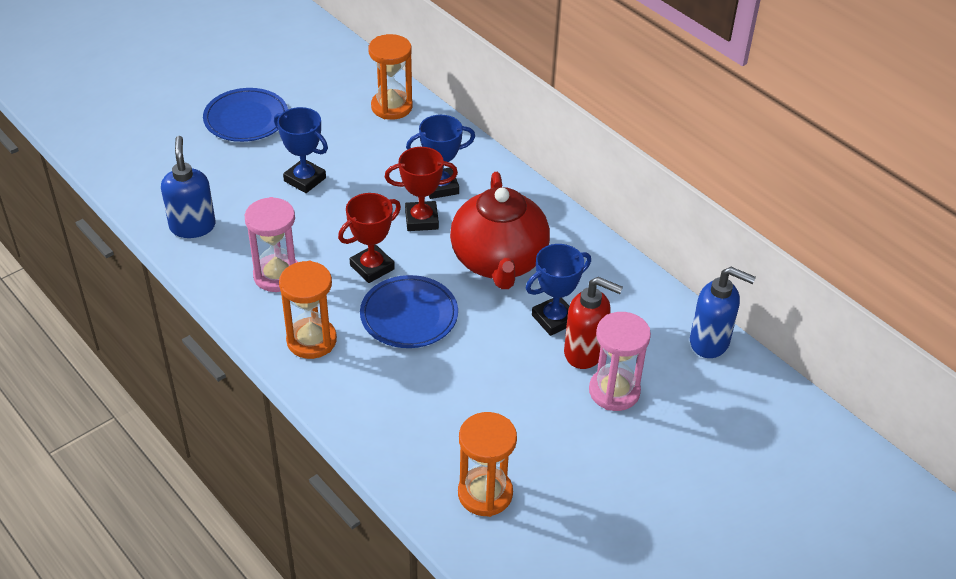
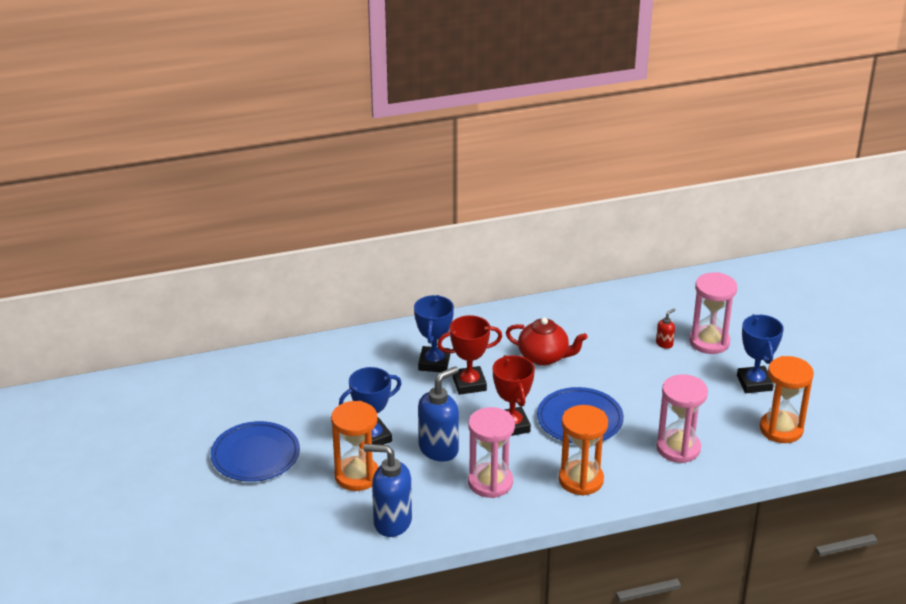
camera: 65 degrees left, 10 degrees down
(391, 107) = (306, 362): orange hourglass -> orange hourglass (357, 476)
(402, 407) = (678, 448): none -> pink hourglass
(421, 220) = (469, 384): red trophy -> red trophy turned 60 degrees clockwise
(499, 261) = (544, 357): red teapot -> red teapot, size x0.59
(554, 319) = (622, 348): blue trophy -> blue trophy (754, 383)
(585, 352) = (664, 344): red soap dispenser -> red soap dispenser, size x0.46
(710, 342) = (682, 286): blue soap dispenser -> blue soap dispenser (439, 449)

